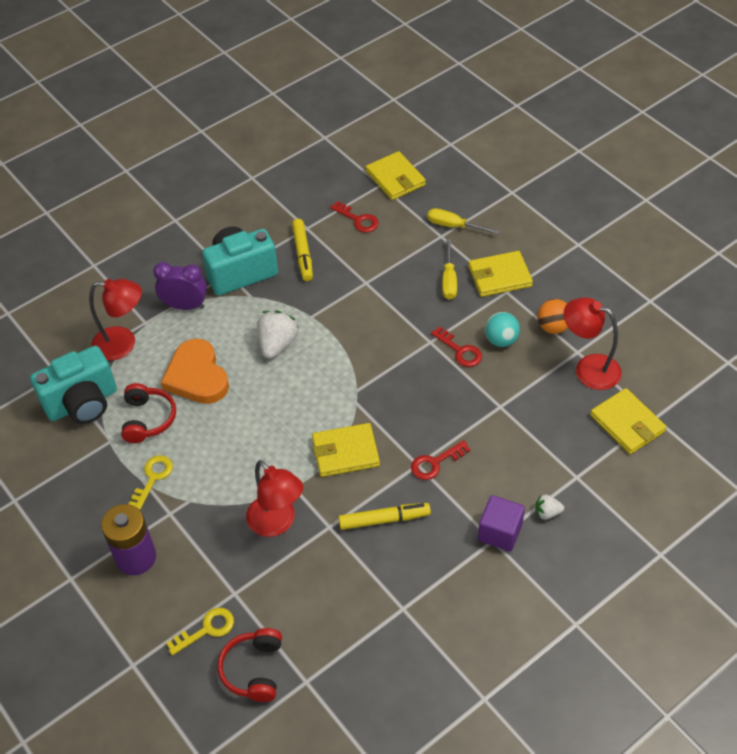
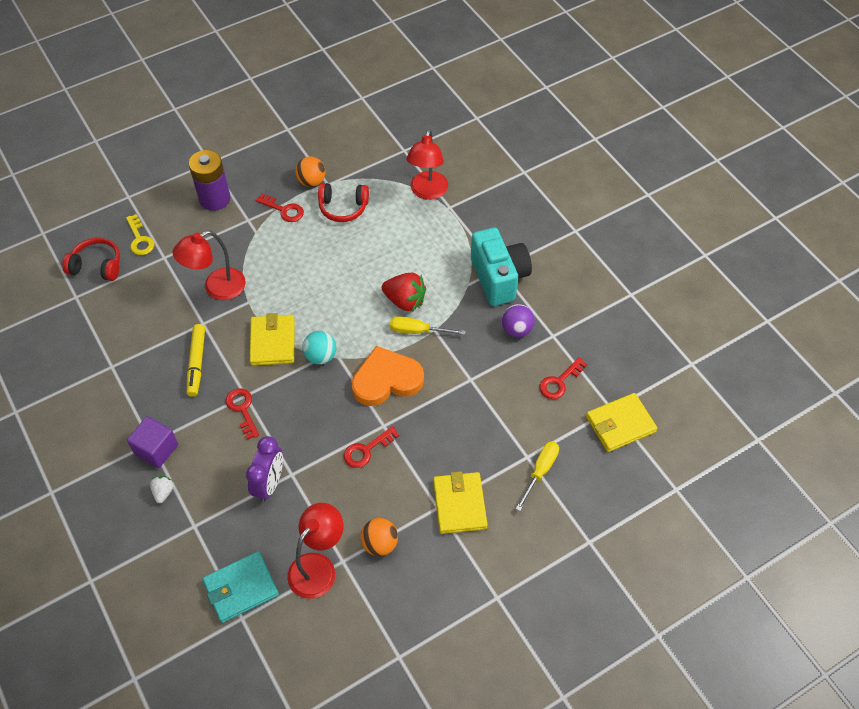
camera: 95 degrees right, 5 degrees up
(82, 403) = (369, 166): turquoise camera -> none
(106, 457) = (311, 181): none -> orange ball
(153, 478) = (284, 210): yellow key -> red key
(185, 306) = (464, 235): purple clock -> purple clock (269, 483)
(197, 376) = (381, 241): orange heart -> orange heart (386, 380)
(277, 344) = (405, 301): white strawberry -> red strawberry
(303, 254) = (516, 329): yellow marker -> purple ball
(449, 280) = (462, 454): yellow screwdriver -> yellow screwdriver (418, 331)
(501, 340) = (372, 490): turquoise ball -> turquoise ball (321, 356)
(627, 423) = (241, 588): yellow wallet -> turquoise wallet

